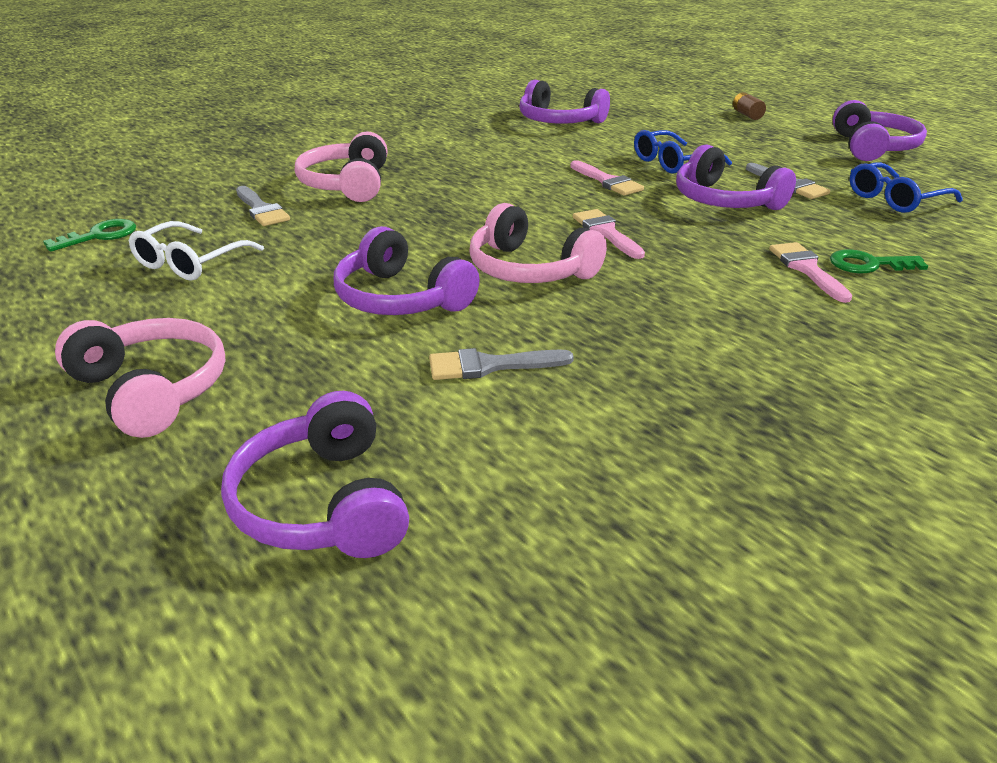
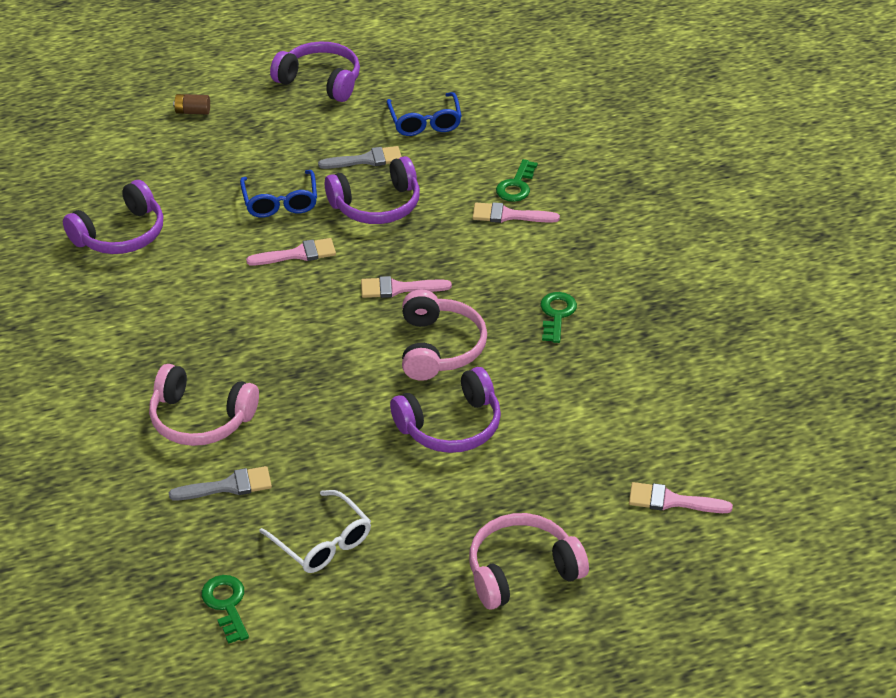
camera: 70 degrees left, 10 degrees up
(322, 503) = (671, 501): purple headphones -> pink brush
(490, 366) = (563, 402): grey brush -> none
(529, 269) = (439, 347): pink headphones -> pink headphones turned 60 degrees counterclockwise
(658, 332) = (557, 314): none -> green key

